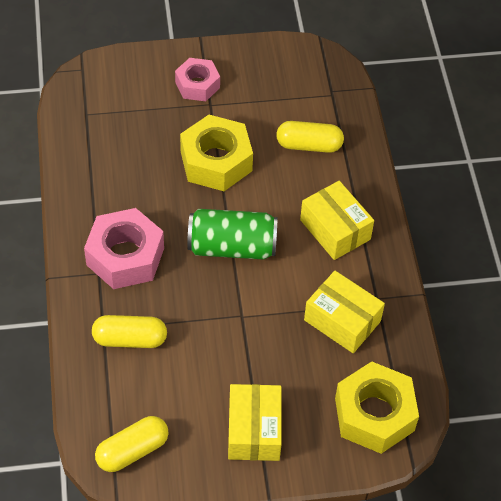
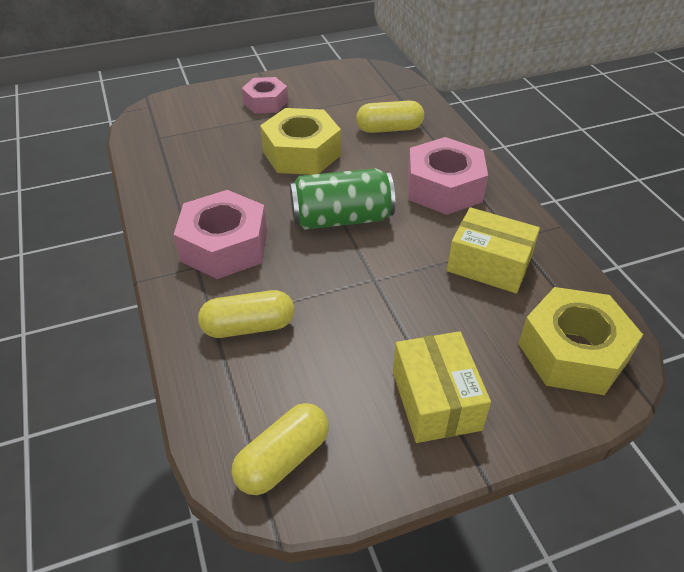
camera: 10 degrees left, 10 degrees down
(335, 229) = (444, 188): yellow box -> pink nut

